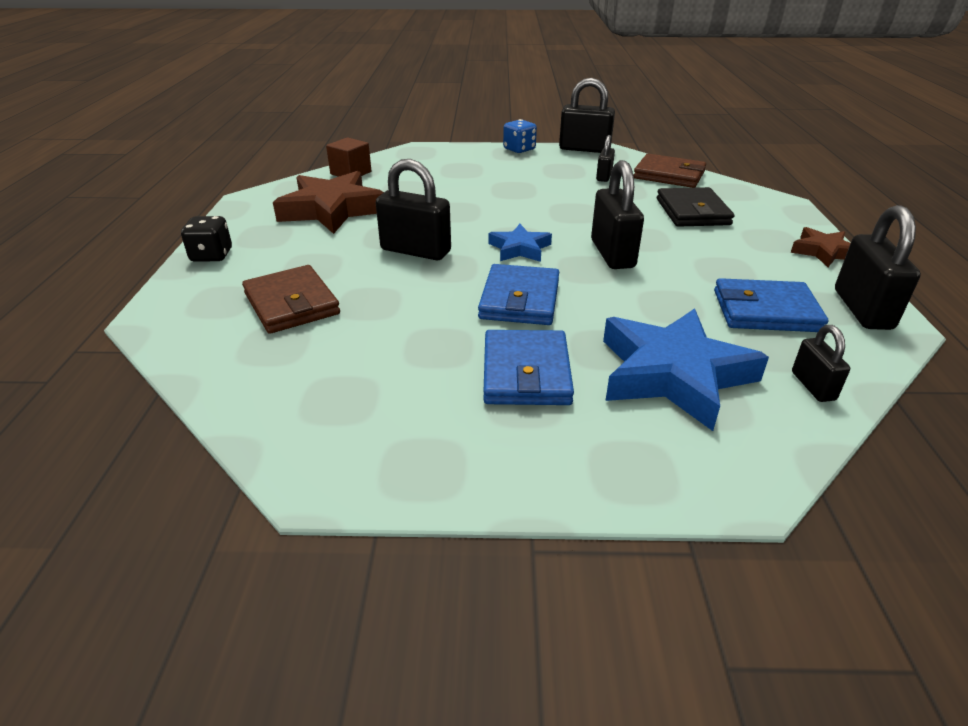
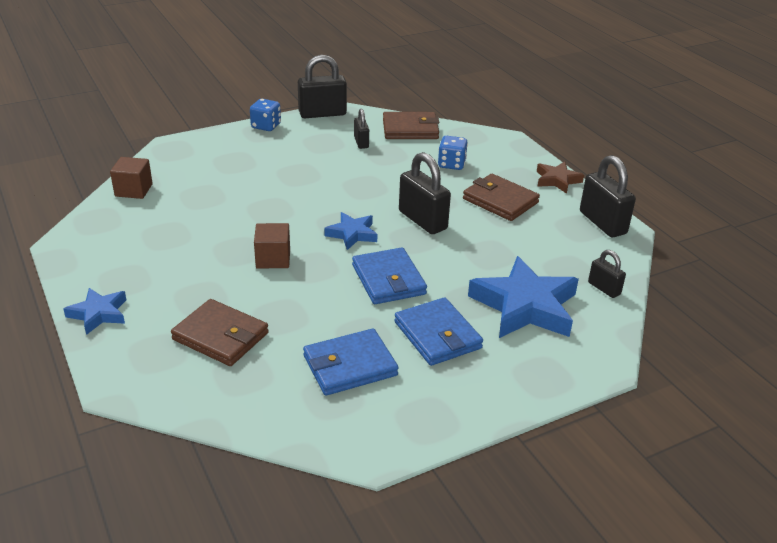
camera: 30 degrees left, 0 degrees up
(211, 255) = (99, 314): black dice -> blue star
(332, 210) = (159, 236): brown star -> none
(415, 251) = (273, 259): black padlock -> brown cube
(692, 212) = (451, 164): black wallet -> blue dice
(727, 256) = (500, 201): none -> brown wallet
(765, 311) = (549, 241): blue wallet -> blue wallet (350, 366)

